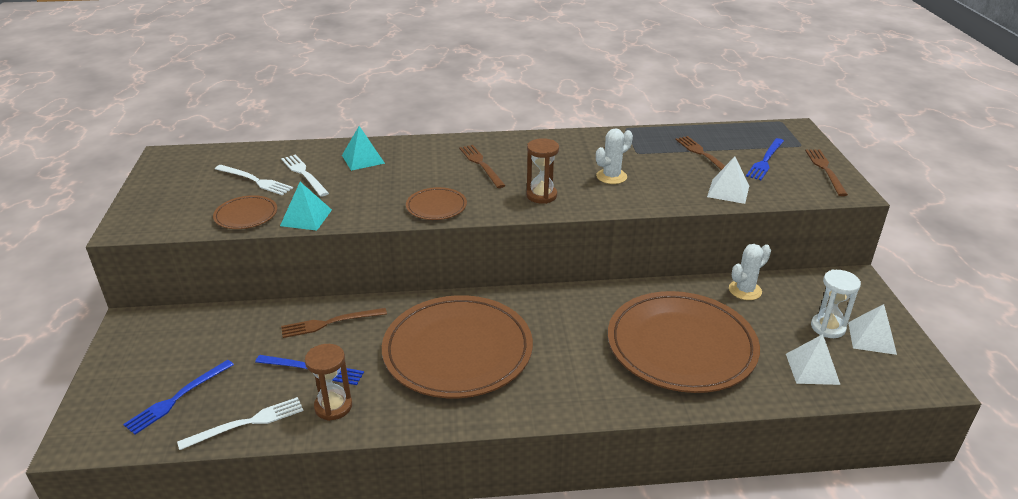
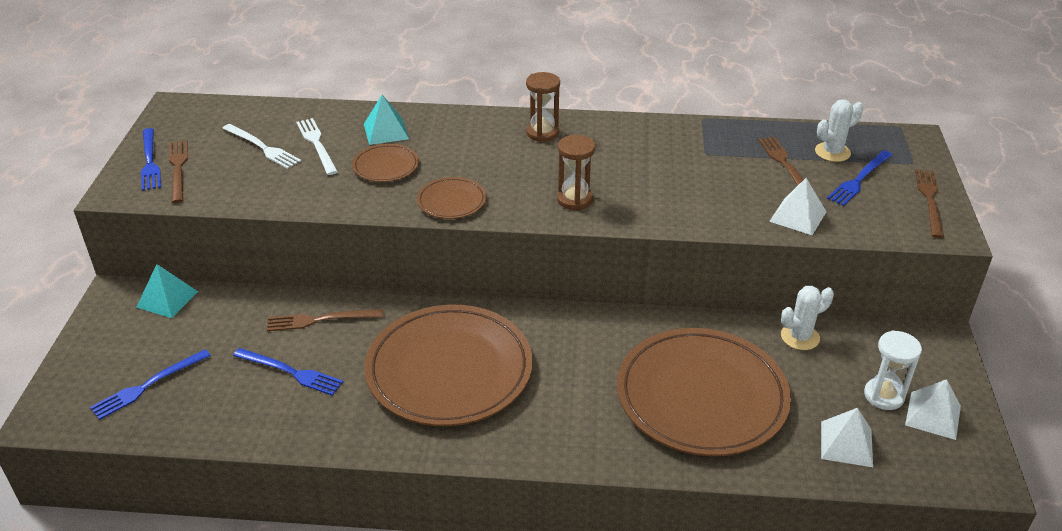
camera: 10 degrees right, 5 degrees up
(152, 200) = (150, 161): none -> blue fork
(246, 215) = (243, 190): brown plate -> brown plate (386, 166)
(247, 423) = (211, 423): white fork -> none
(306, 217) = (306, 200): turquoise pyramid -> turquoise pyramid (167, 299)
(333, 406) = (303, 416): brown hourglass -> brown hourglass (542, 133)
(481, 165) = (517, 152): brown fork -> brown fork (178, 168)
(611, 176) = (664, 182): white cactus -> white cactus (832, 152)

